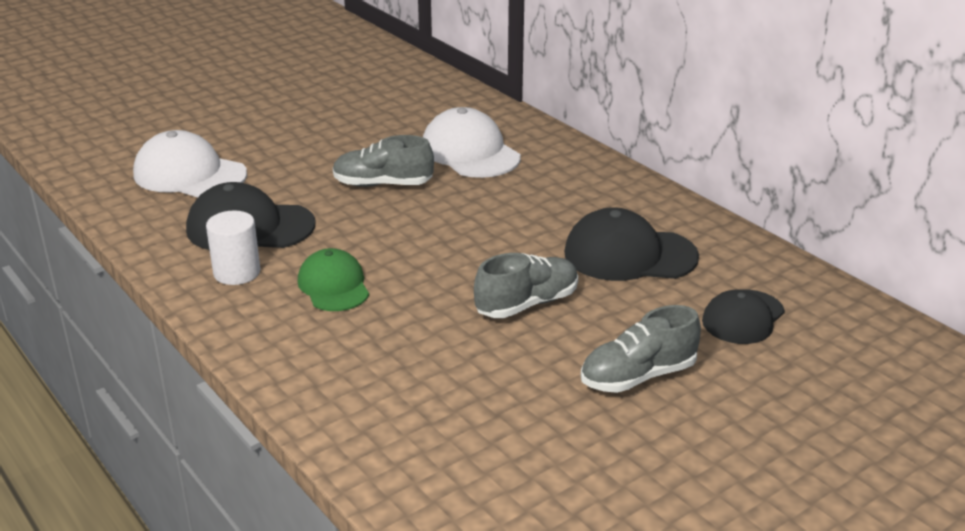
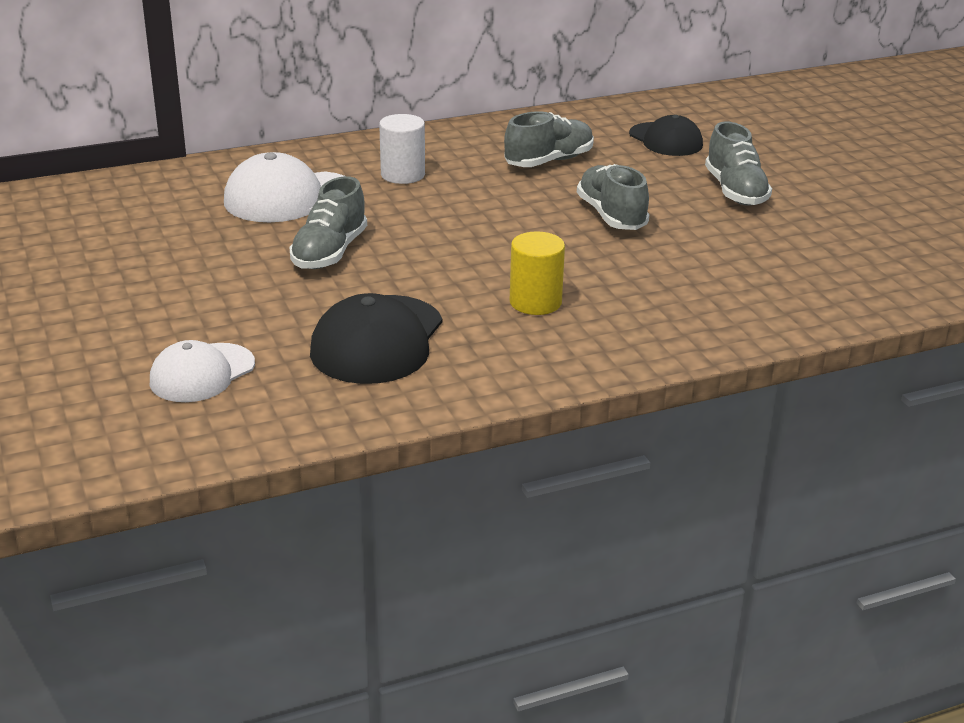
camera: 75 degrees left, 0 degrees up
(189, 174) = (202, 373): white cap -> white cap, size x0.66
(237, 272) = (479, 355): white cylinder -> white cylinder (402, 175)
(334, 286) = (535, 302): green cap -> yellow cylinder
(629, 255) = (549, 161): black cap -> grey shoe

